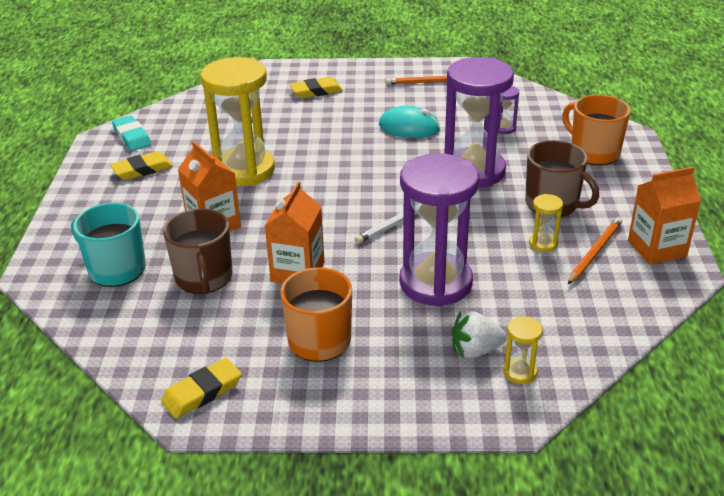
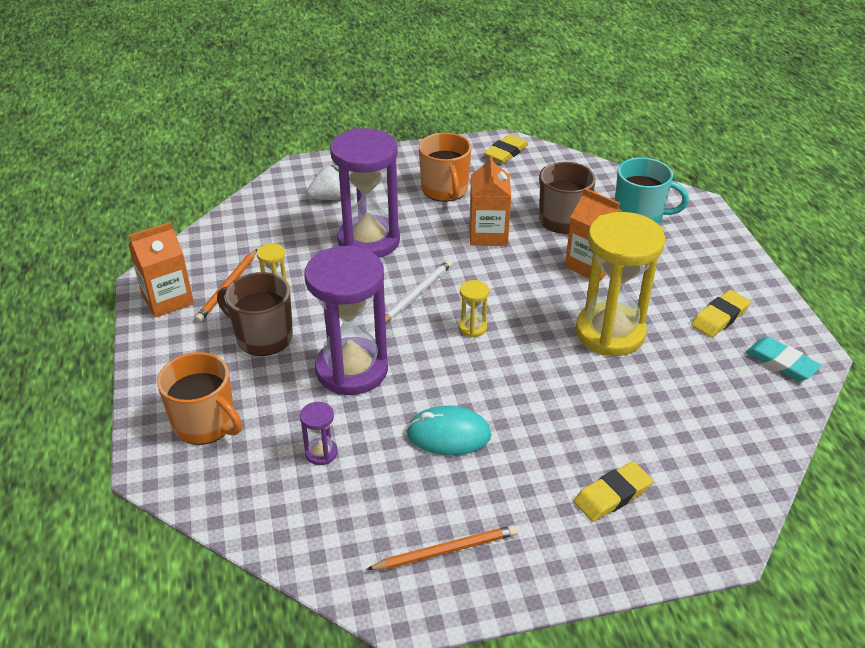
camera: 165 degrees right, 5 degrees up
(520, 372) = (297, 189): yellow hourglass -> yellow hourglass (472, 327)

